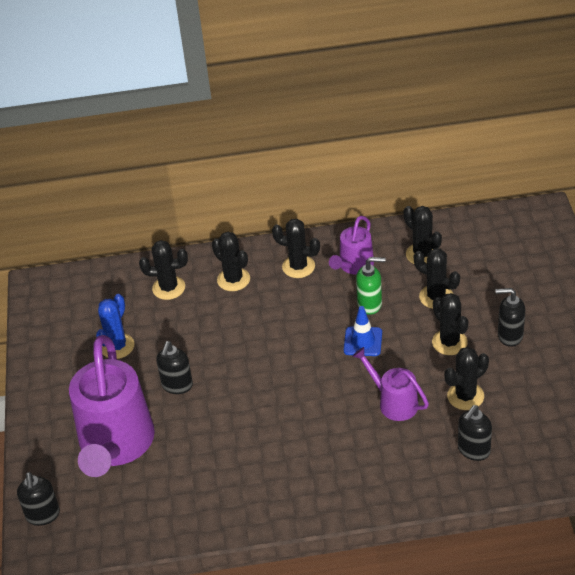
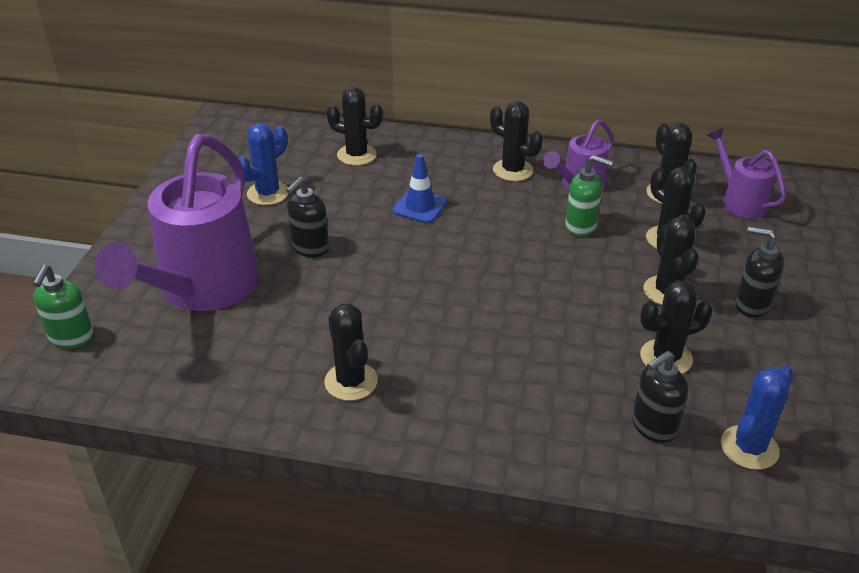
camera: 15 degrees right, 5 degrees down
(43, 515) = (71, 338): black soap dispenser -> green soap dispenser
(233, 279) = (432, 164): black cactus -> black cactus (351, 381)
(363, 341) = (555, 262): blue traffic cone -> blue traffic cone (420, 207)
(393, 402) = (565, 337): purple watering can -> purple watering can (739, 201)
(537, 445) = (749, 447): none -> blue cactus

